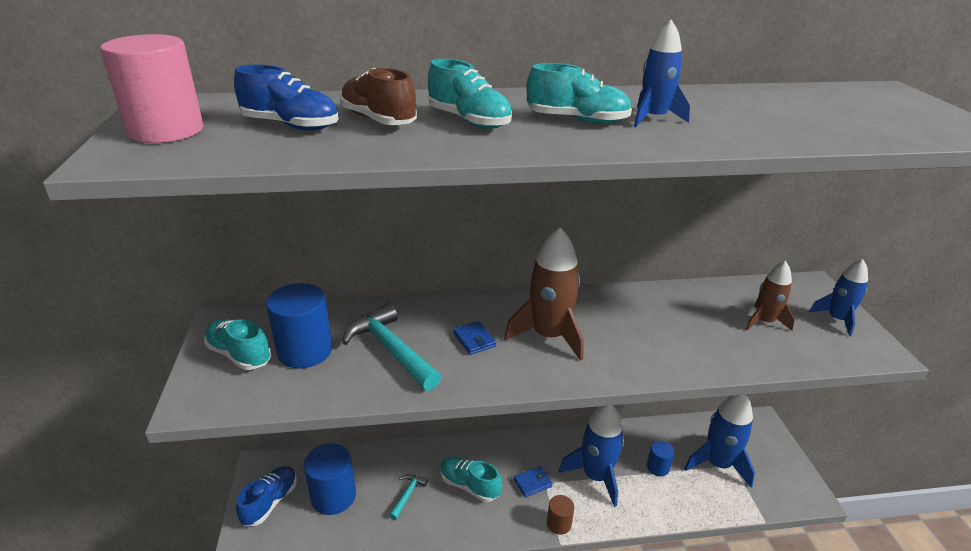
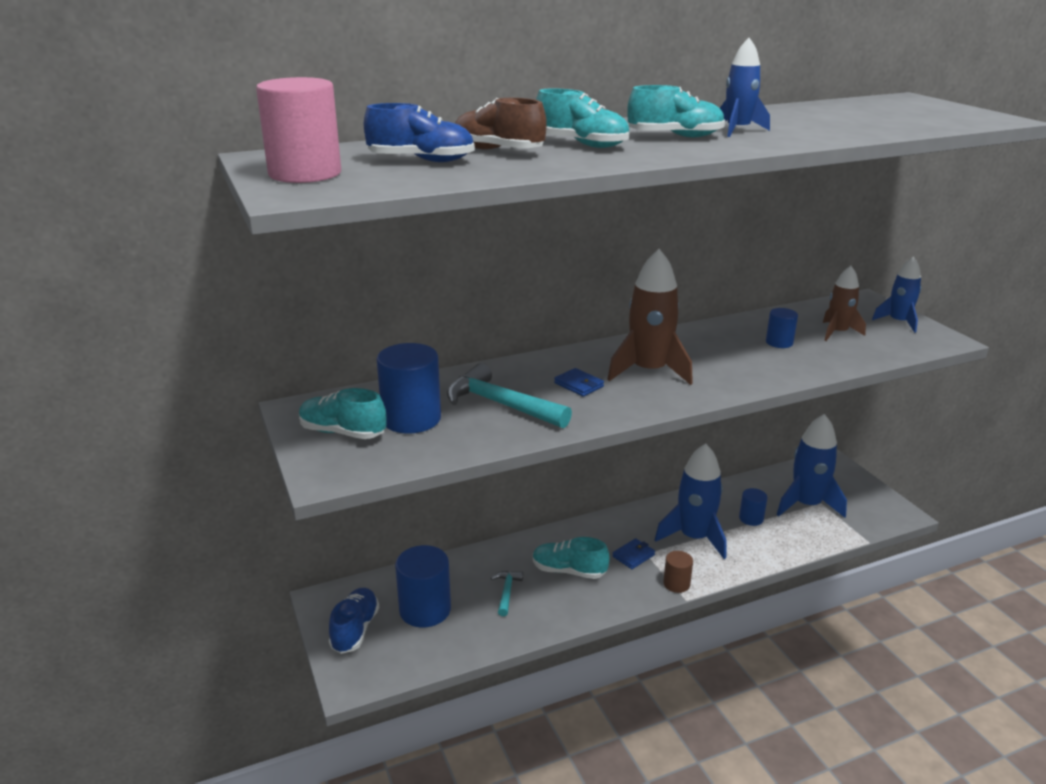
camera: 15 degrees left, 5 degrees down
(696, 323) = (779, 342): none -> blue cylinder

